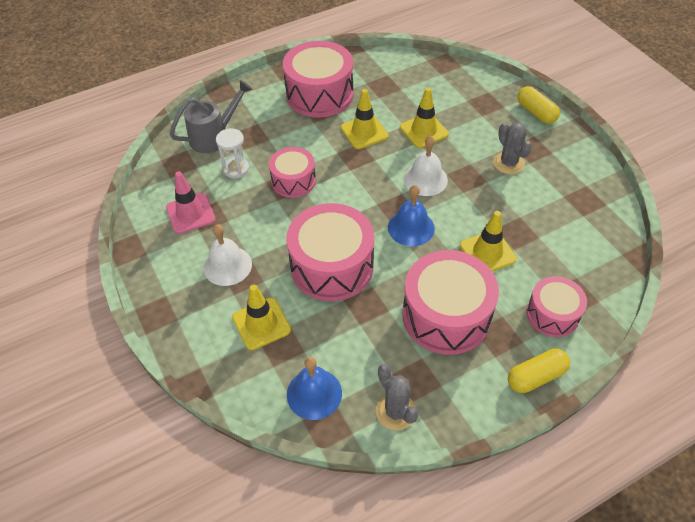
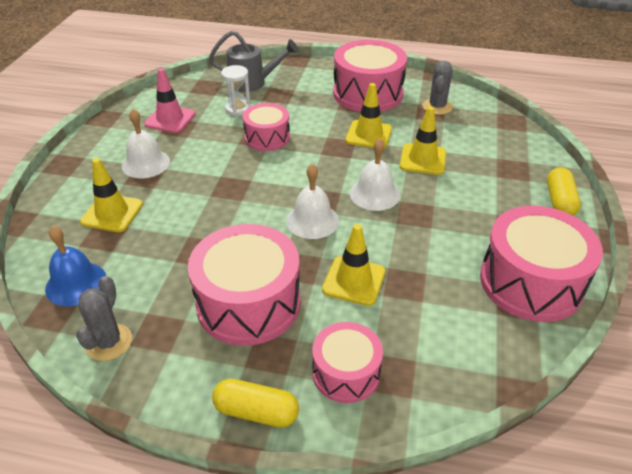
camera: 40 degrees right, 10 degrees down
(332, 266) = (213, 208): pink drum -> pink drum (531, 282)
(411, 227) = (312, 220): blue bell -> white bell
(508, 163) = (473, 225): grey cactus -> grey cactus (437, 107)

